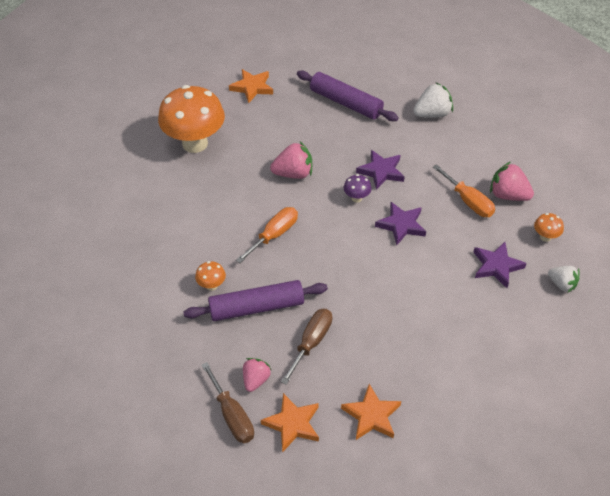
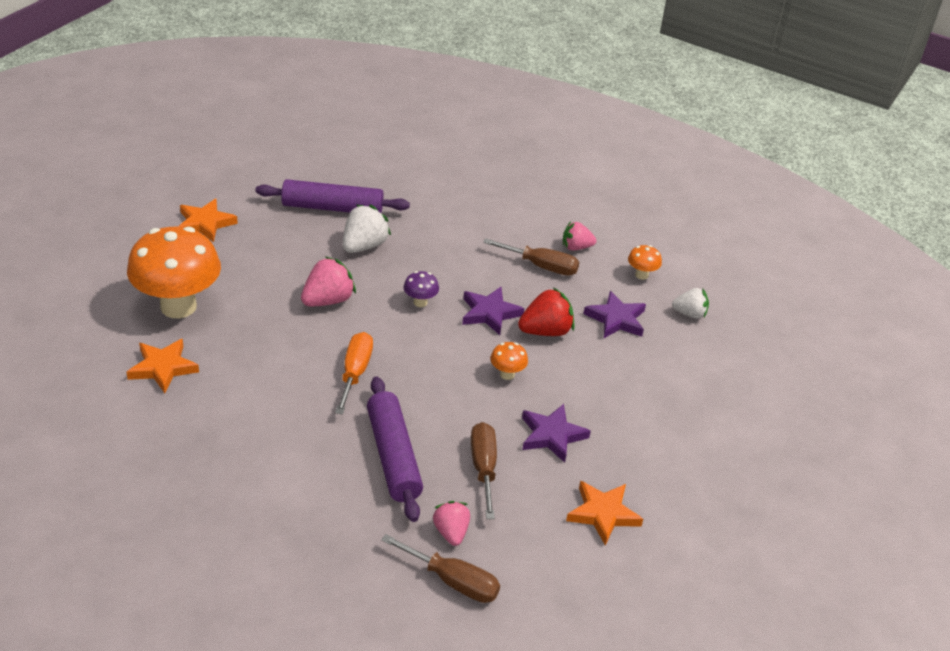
camera: 35 degrees left, 10 degrees down
(211, 285) = (321, 454): orange mushroom -> orange mushroom (507, 374)
(256, 307) = (393, 456): purple rolling pin -> purple rolling pin turned 60 degrees counterclockwise
(292, 424) = (527, 559): orange star -> orange star (163, 368)
(381, 171) = (426, 266): purple star -> purple star (552, 435)
(432, 114) = (438, 192): white strawberry -> white strawberry (364, 246)
(433, 255) = (545, 331): none -> red strawberry
(468, 201) = (541, 266): orange screwdriver -> brown screwdriver
(508, 195) = (576, 247): pink strawberry -> pink strawberry, size x0.66

